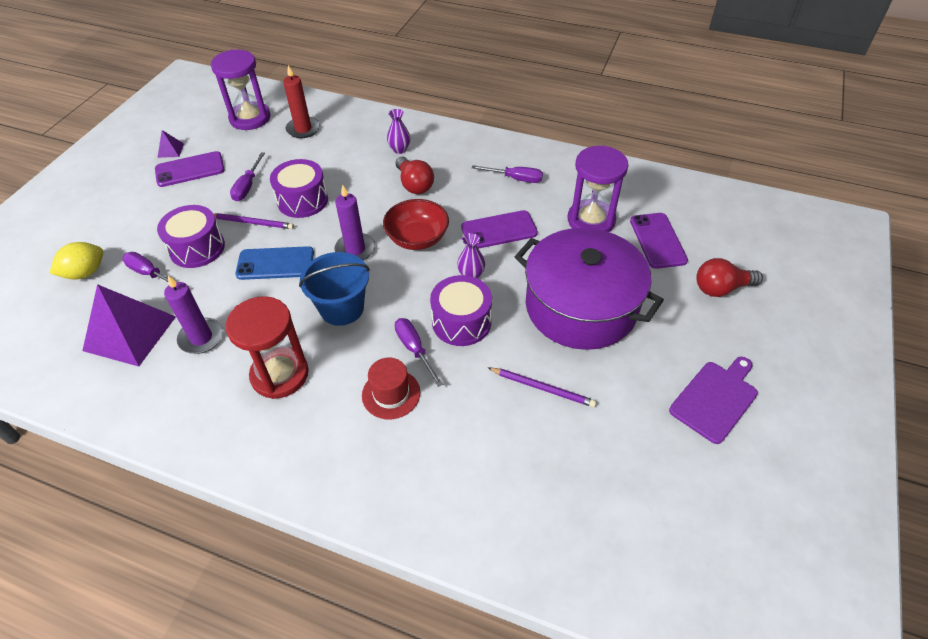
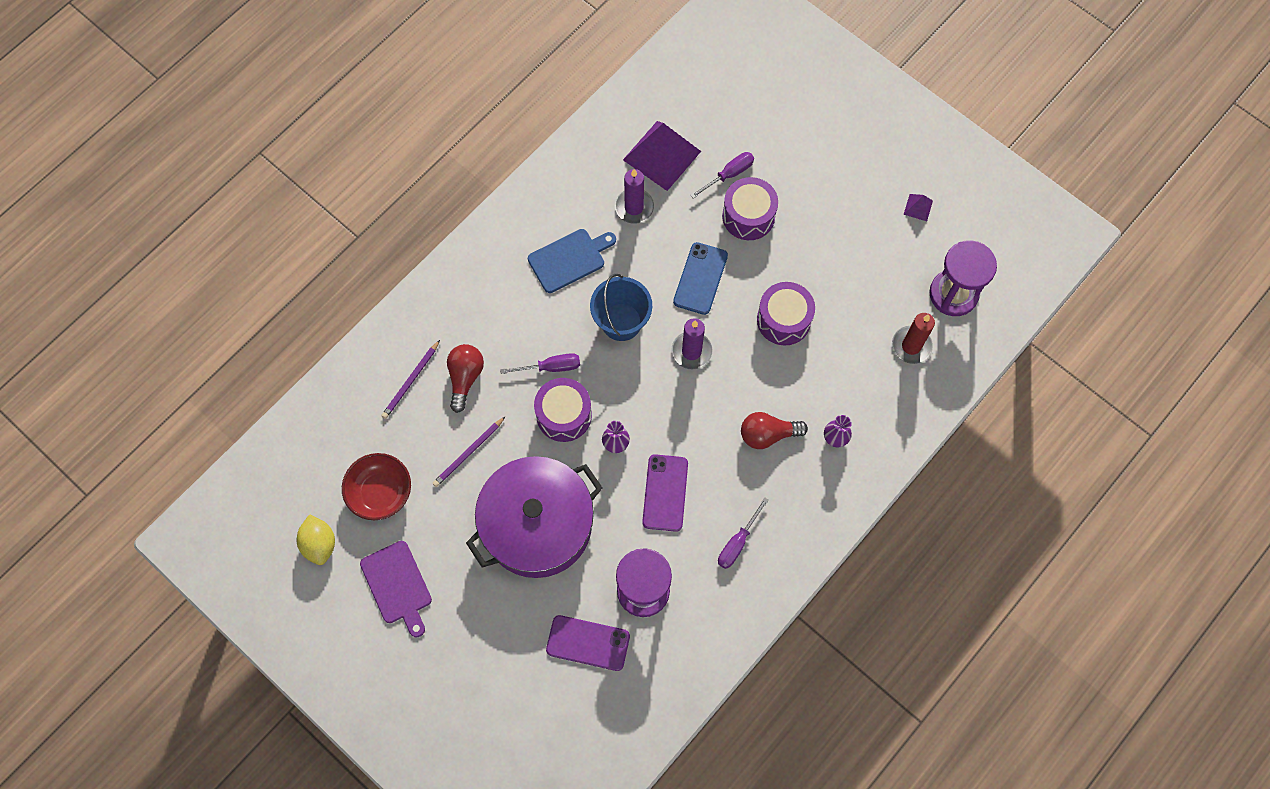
camera: 110 degrees right, 20 degrees up
(85, 273) = (751, 124): yellow lemon -> yellow lemon (319, 544)
(190, 169) = (876, 222): purple phone -> none
(248, 186) = (826, 272): purple screwdriver -> none
(252, 222) = (766, 268): purple pencil -> purple pencil (411, 381)
(280, 374) = (569, 259): red hourglass -> blue cutting board
(391, 394) = (514, 336): red hat -> none
(417, 238) = (684, 411): red bowl -> red bowl (380, 492)
(721, 288) = (503, 667): red light bulb -> red light bulb (465, 378)

